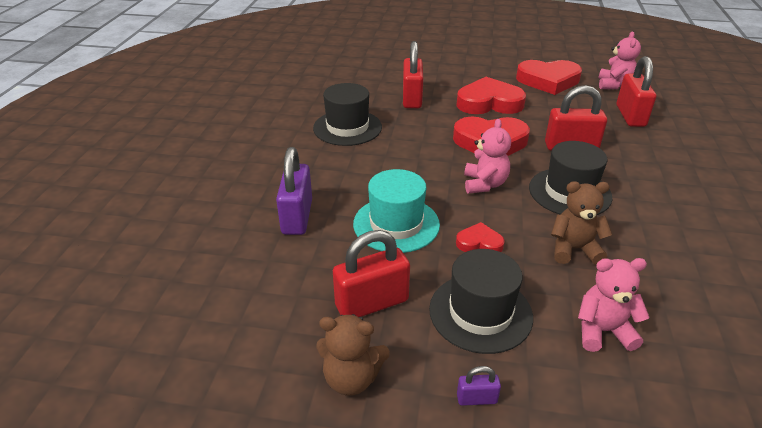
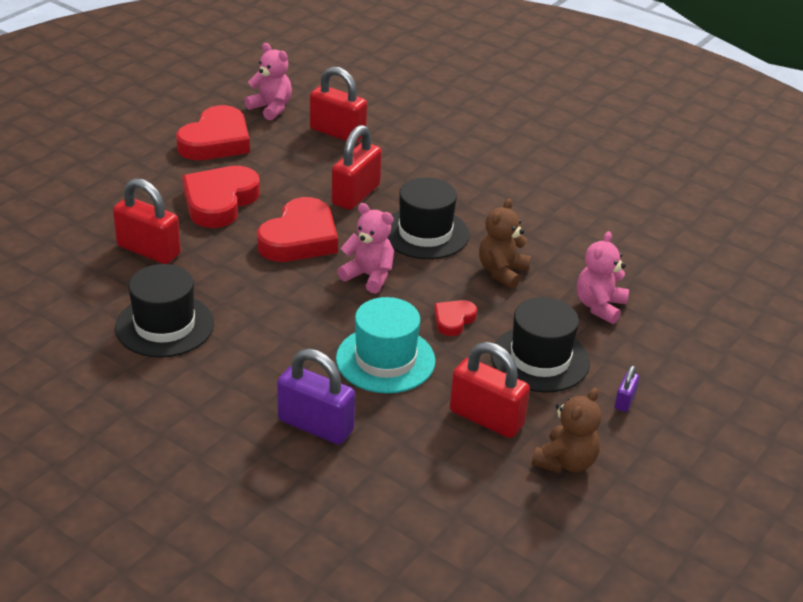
camera: 65 degrees left, 0 degrees up
(372, 303) = (486, 418): red padlock -> red padlock turned 60 degrees counterclockwise

